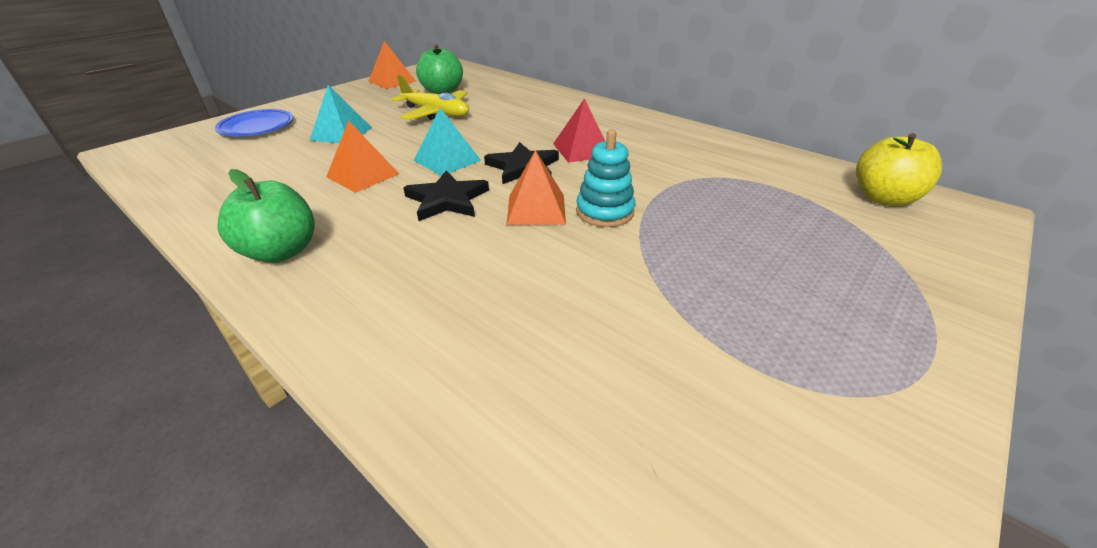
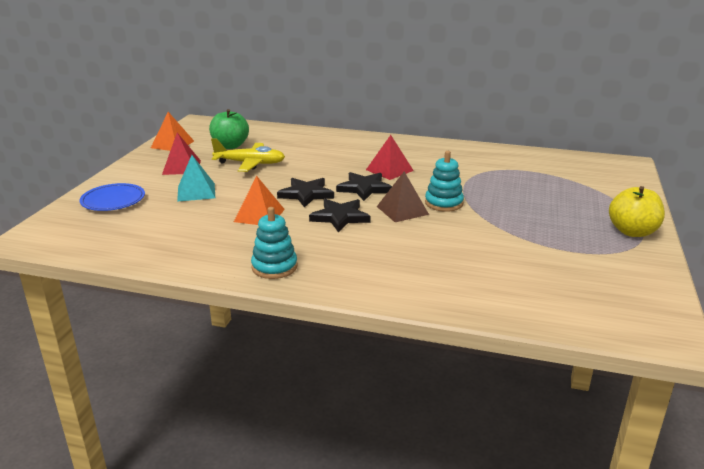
camera: 25 degrees left, 10 degrees down
(281, 251) = (274, 267): green apple -> turquoise stacking toy
(366, 105) = (181, 167): none -> red pyramid
(447, 160) = (306, 194): turquoise pyramid -> black star
(536, 209) = (402, 210): orange pyramid -> brown pyramid
(883, 198) = (582, 165): yellow apple -> yellow apple (632, 232)

